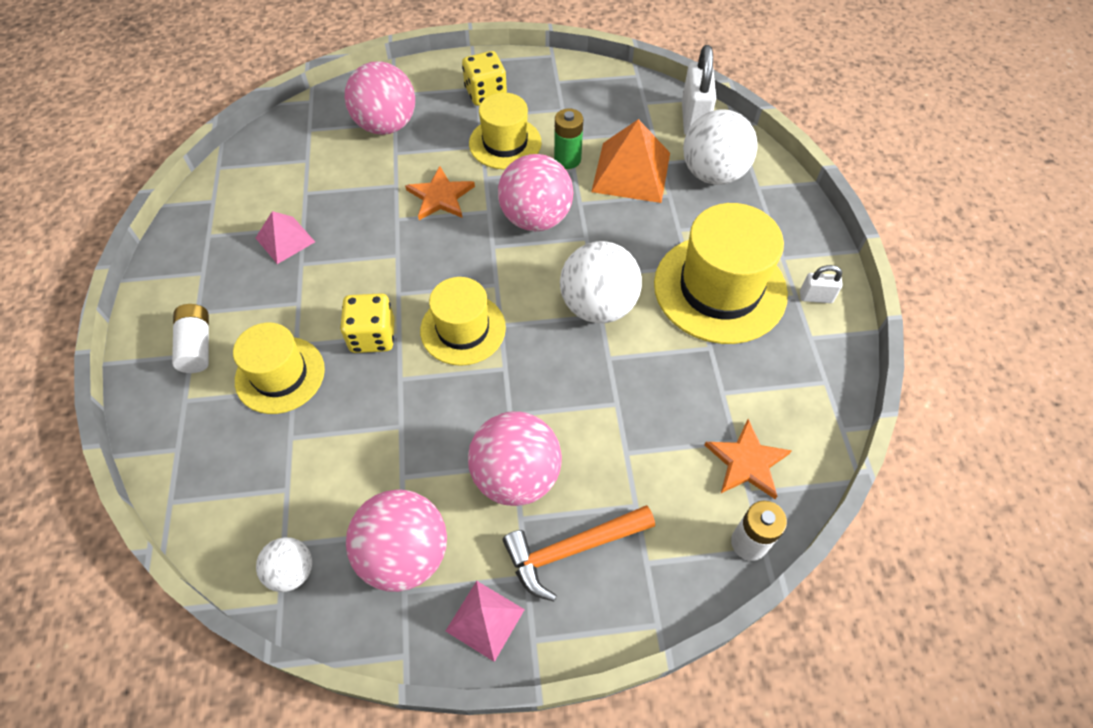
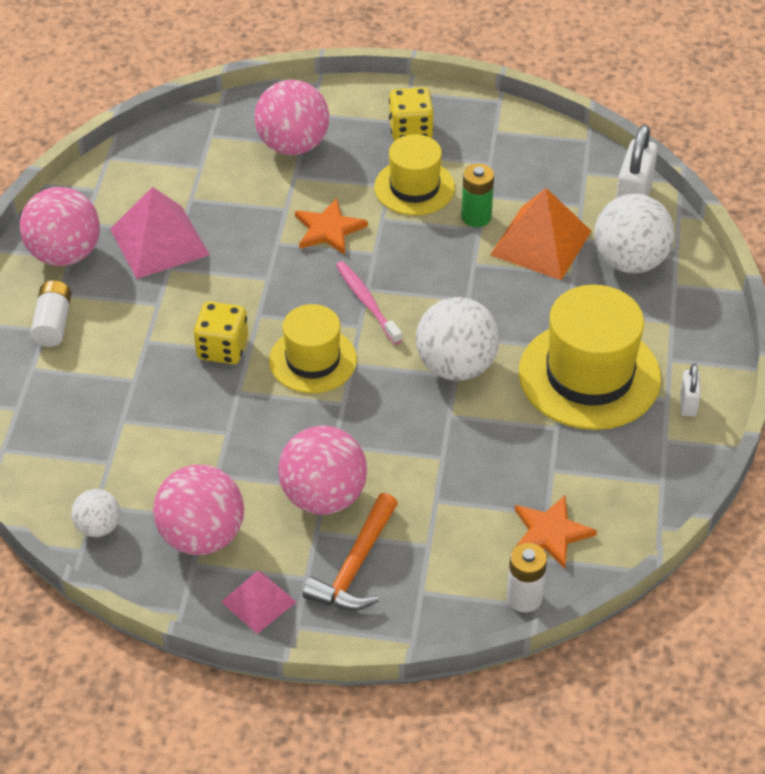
camera: 15 degrees right, 10 degrees down
(280, 375) = (125, 365): yellow hat -> none
(285, 240) = (159, 242): pink pyramid -> pink pyramid, size x1.70
(496, 259) = (367, 302): none -> pink toothbrush
(536, 218) = (421, 270): pink ball -> pink ball (65, 254)
(572, 549) = (355, 566): orange hammer -> orange hammer turned 60 degrees counterclockwise
(816, 297) = (688, 404): white padlock -> white padlock turned 75 degrees clockwise

